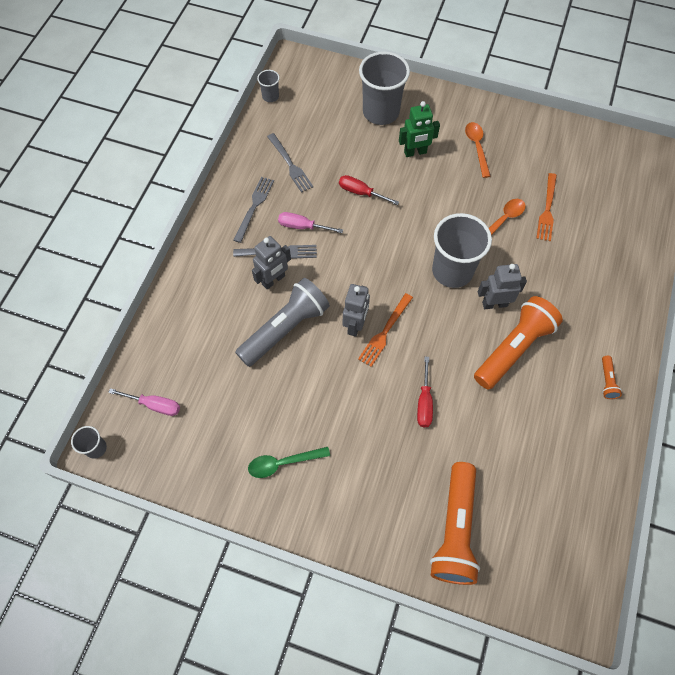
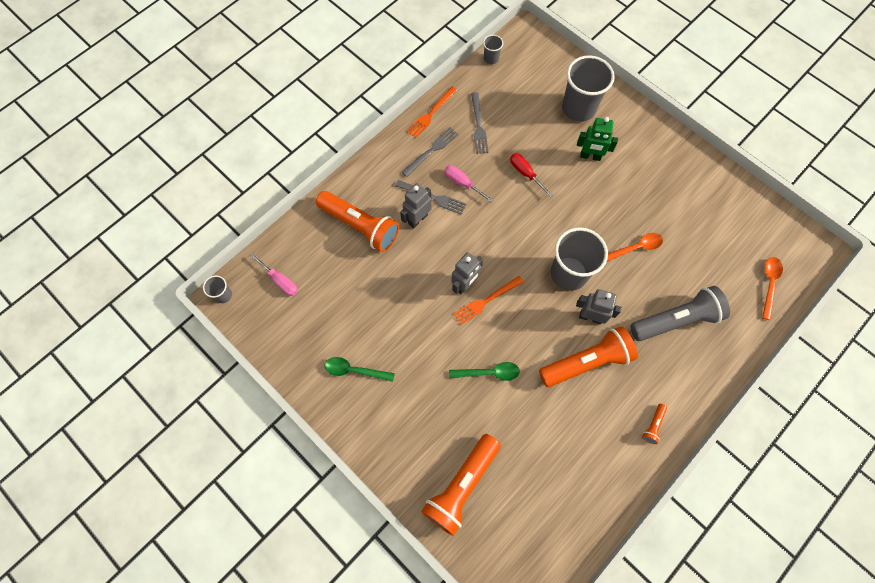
camera: 25 degrees right, 5 degrees up
(215, 311) = (360, 226): none -> orange flashlight
(273, 280) = (417, 219): grey robot -> grey robot turned 150 degrees clockwise
(285, 329) = (407, 263): grey flashlight -> grey flashlight (676, 320)
(424, 402) = (489, 373): red screwdriver -> green spoon
(477, 147) = (647, 173): orange spoon -> orange spoon (769, 284)
(547, 210) = (680, 255): orange fork -> orange fork (430, 114)

